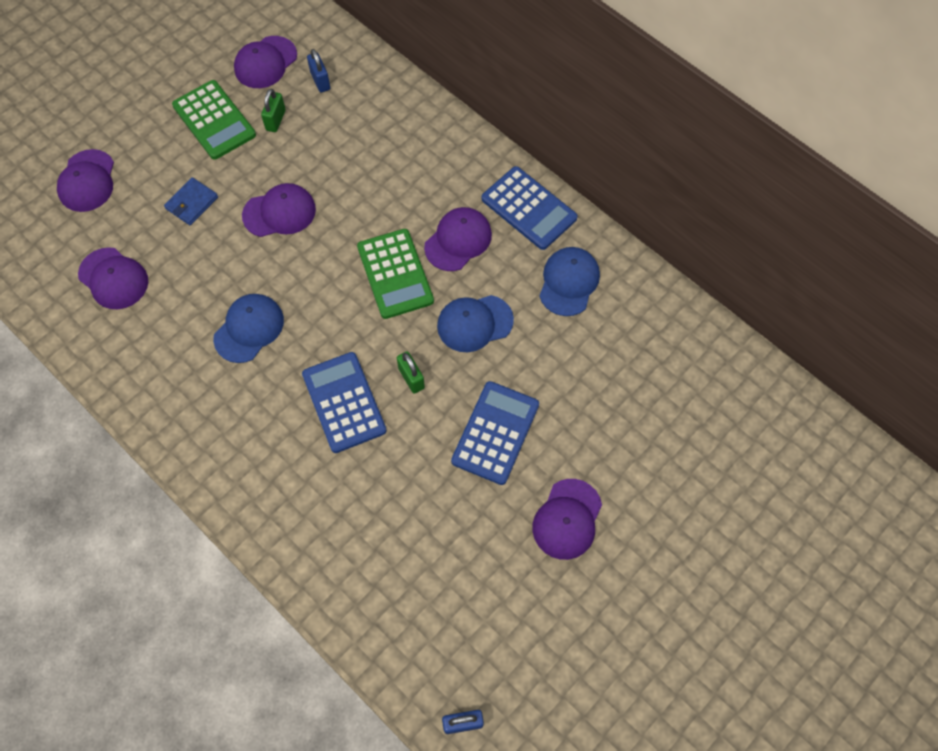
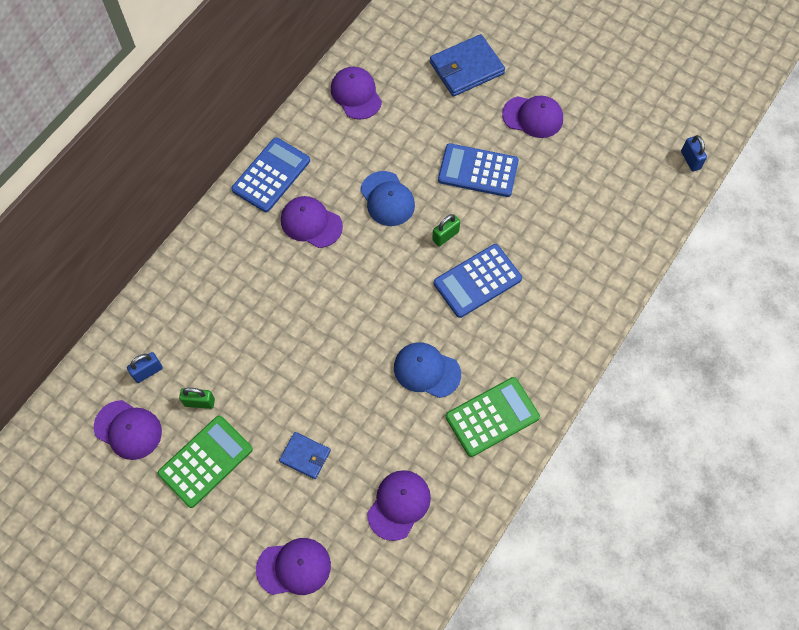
camera: 100 degrees left, 0 degrees up
(279, 212) = (304, 374): purple cap -> purple cap (356, 94)
(395, 274) = (352, 265): green calculator -> green calculator (492, 417)
(569, 282) = (337, 138): blue cap -> none
(657, 450) = (466, 68): none -> blue wallet

